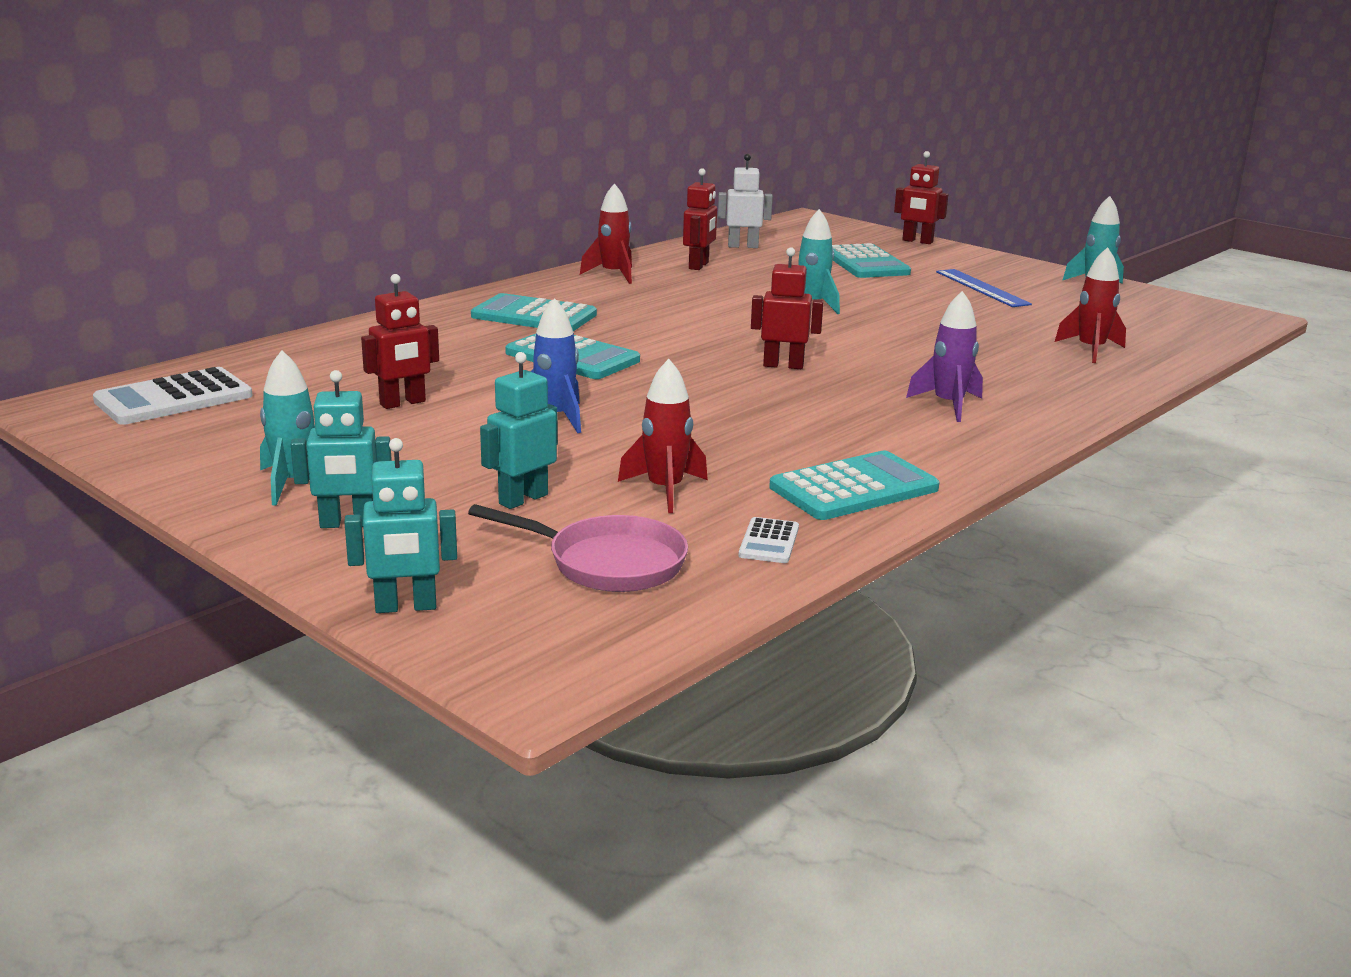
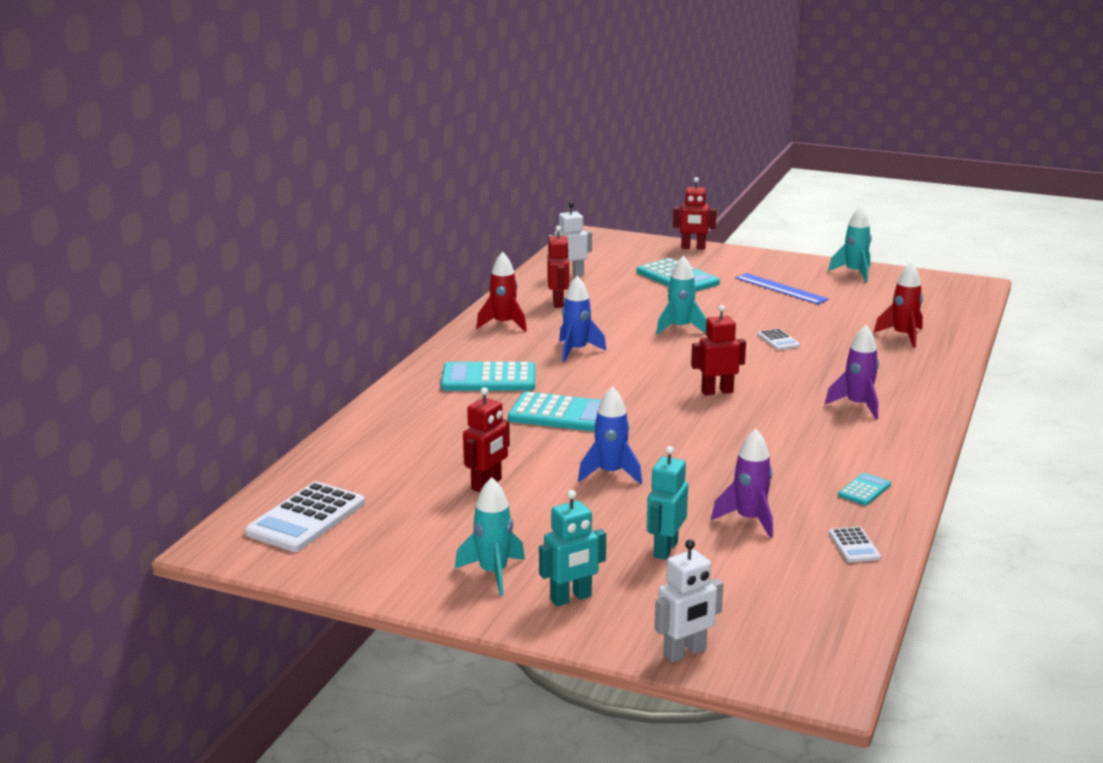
camera: 20 degrees left, 0 degrees up
(406, 607) = (685, 653): turquoise robot -> white robot
(608, 563) = (774, 587): pink pan -> none
(664, 307) = (576, 351): none -> blue rocket
(665, 490) = (749, 520): red rocket -> purple rocket
(854, 488) = (864, 490): turquoise calculator -> turquoise calculator, size x0.50
(920, 331) = (778, 340): none -> white calculator

